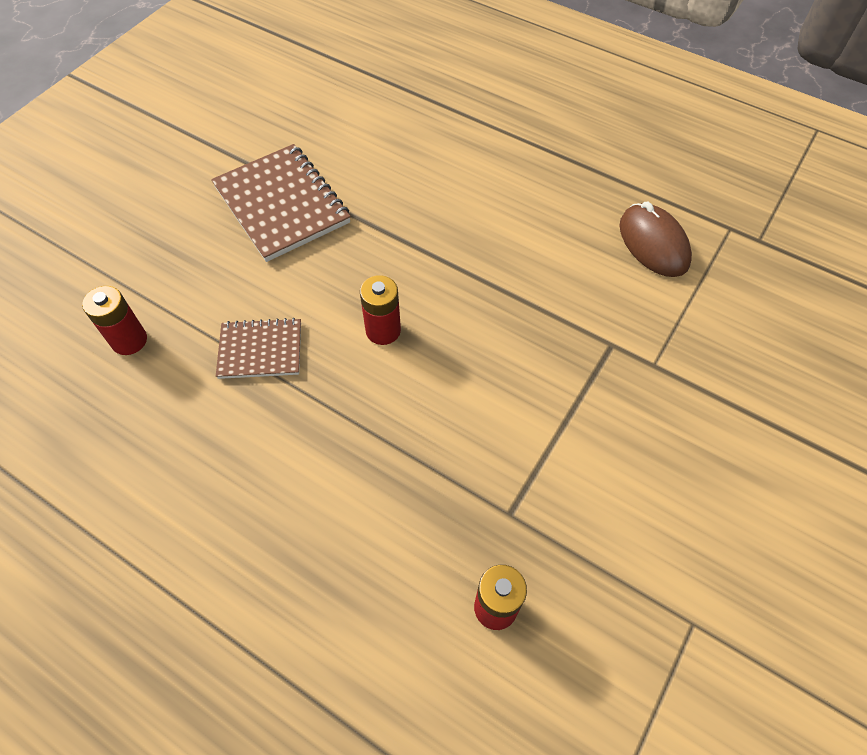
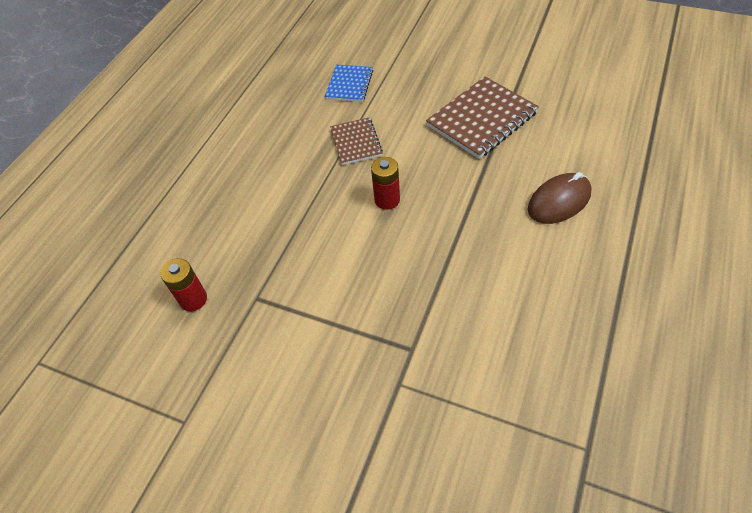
camera: 85 degrees right, 5 degrees down
(129, 340) = (349, 85): red battery -> blue notebook
(653, 244) = (537, 375): brown mouse -> brown mouse (559, 201)

